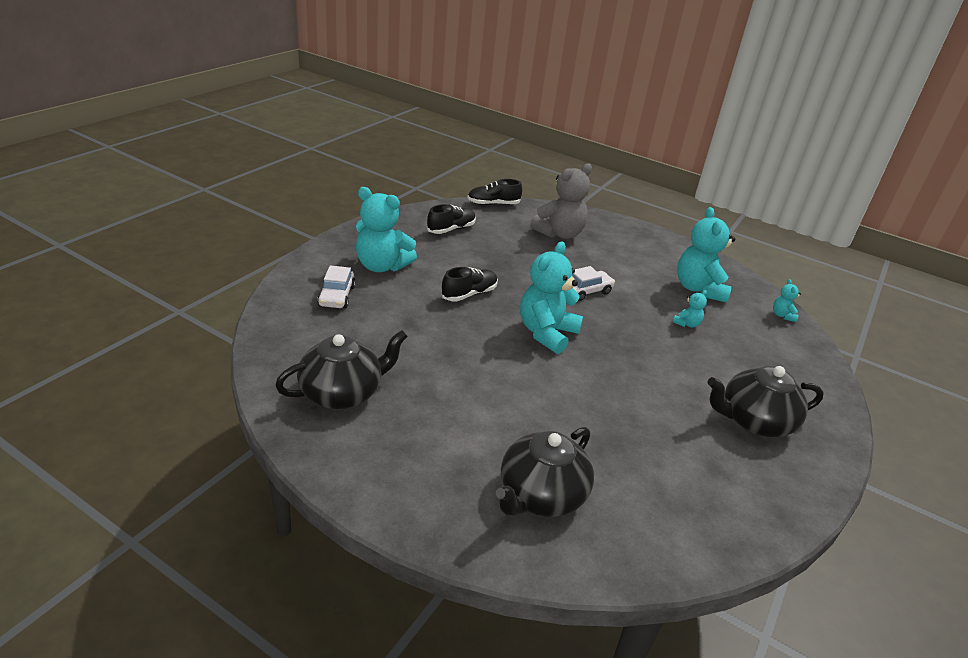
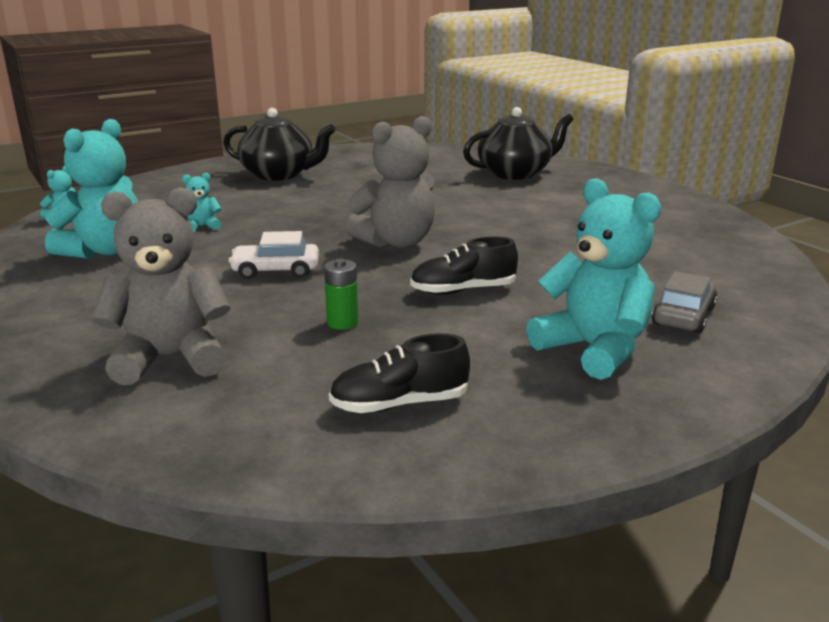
camera: 150 degrees left, 10 degrees down
(337, 296) = (683, 316): white car -> grey car
(342, 393) = (676, 233): black teapot -> none
(493, 204) = (214, 462): black shoe -> none
(511, 262) = (342, 323): none -> green battery
(546, 333) = (396, 242): turquoise teddy bear -> grey teddy bear

